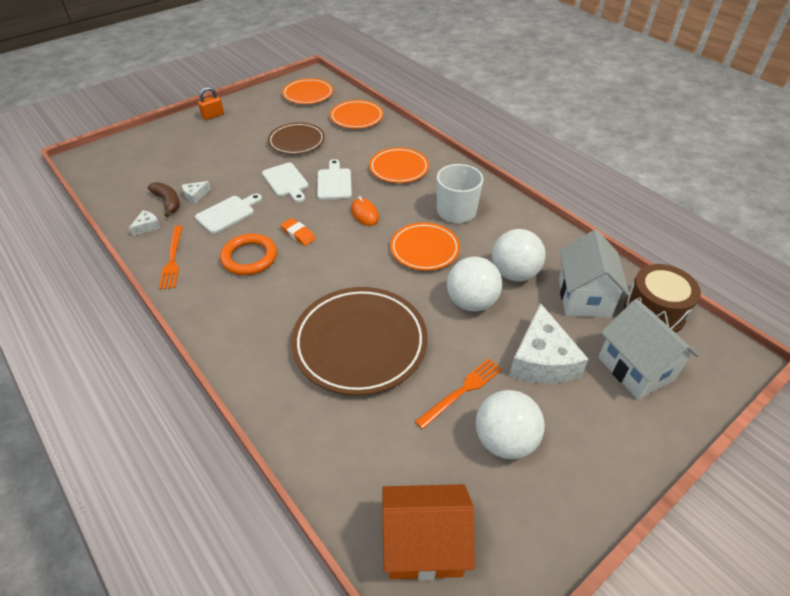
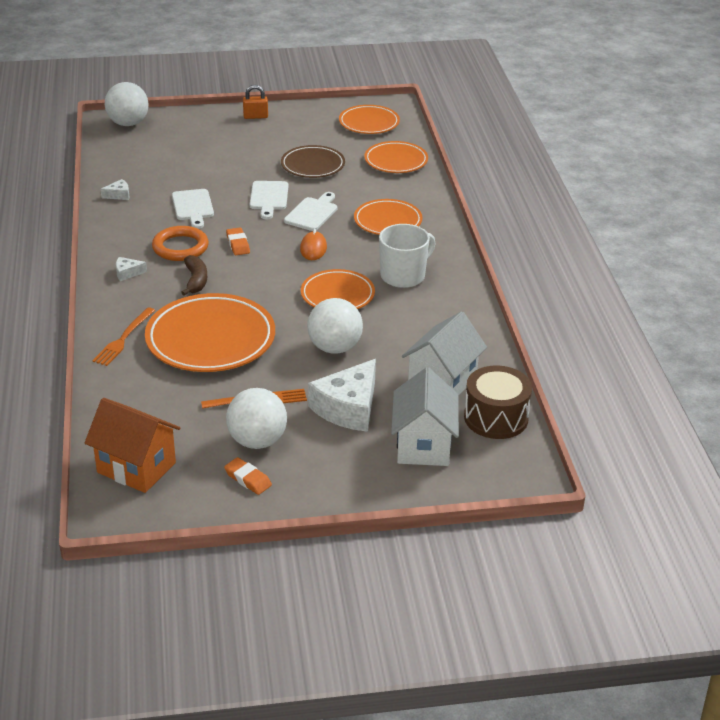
camera: 30 degrees right, 10 degrees down
(168, 202) = (151, 181): brown banana -> brown banana (196, 281)
(172, 259) = (118, 227): orange fork -> orange fork (123, 338)
(195, 195) = (179, 183): white cheese -> white cheese (127, 273)
(227, 213) = (193, 207): white cutting board -> white cutting board turned 90 degrees clockwise
(360, 343) = (210, 339): brown plate -> orange plate
(514, 273) = (399, 342): white ball -> white ball (128, 123)
(539, 494) = (248, 479): none -> orange eraser

